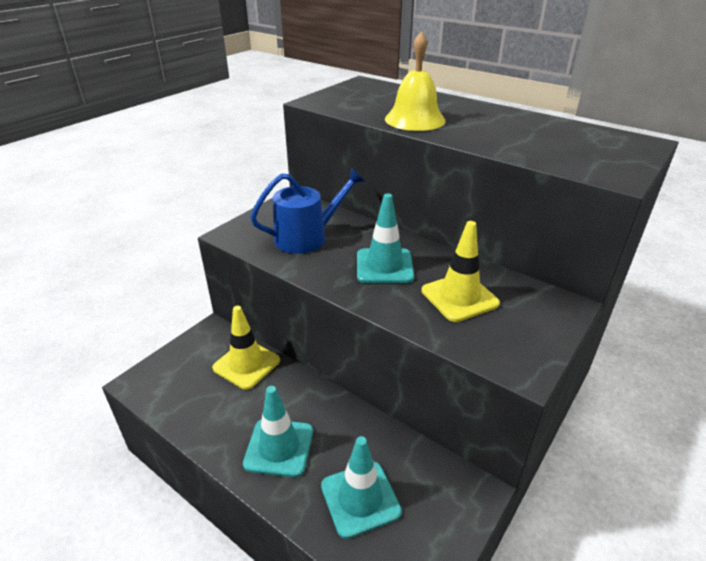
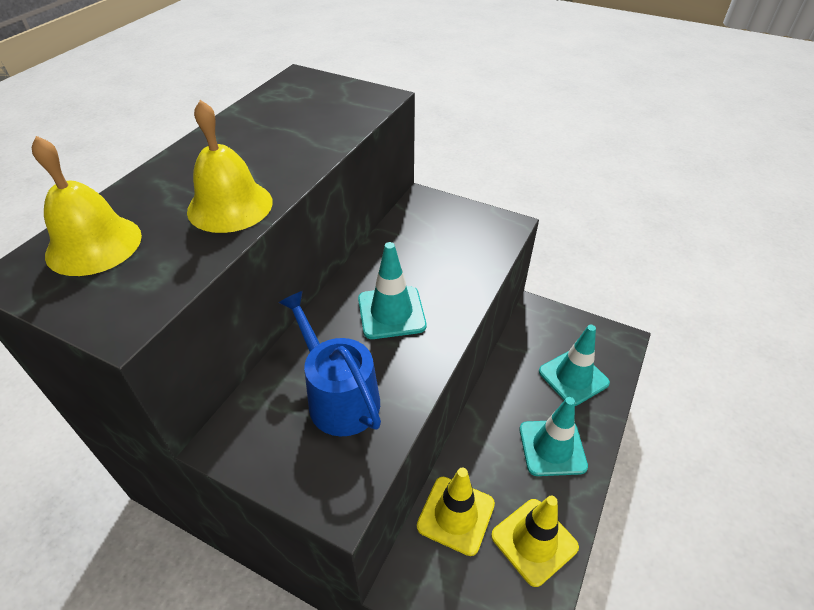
camera: 100 degrees left, 10 degrees up
(382, 93) = (94, 244): none -> yellow bell
(459, 297) = (431, 257): yellow traffic cone -> yellow traffic cone (534, 541)

